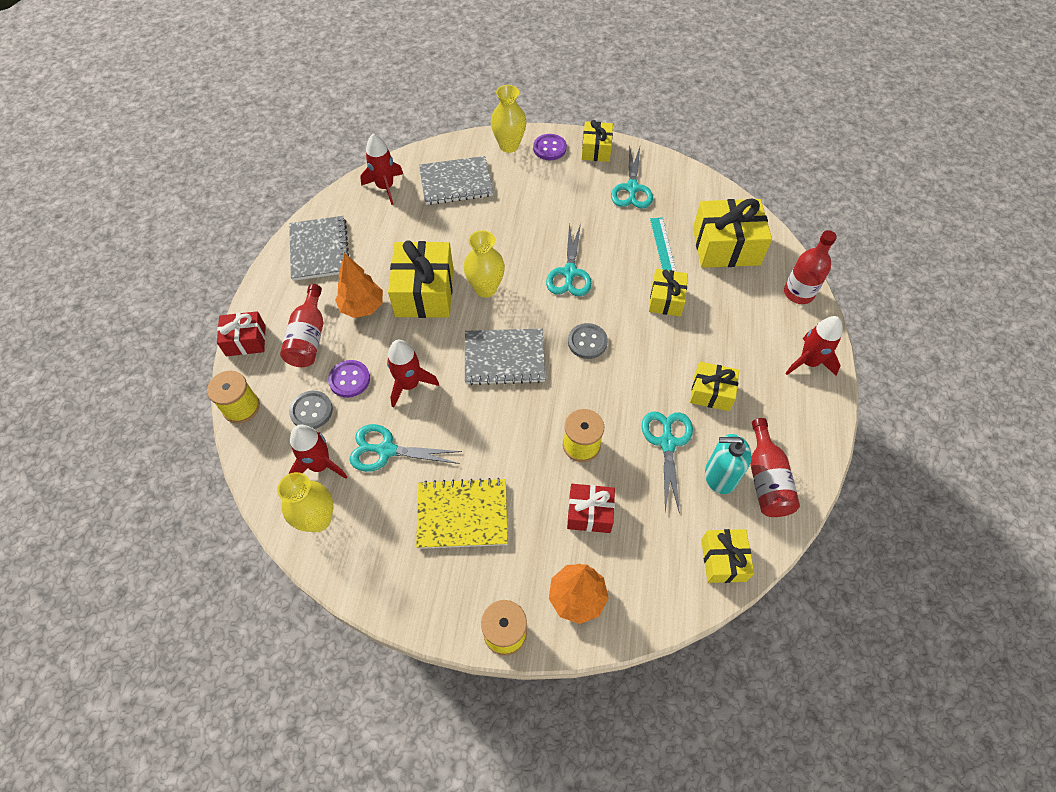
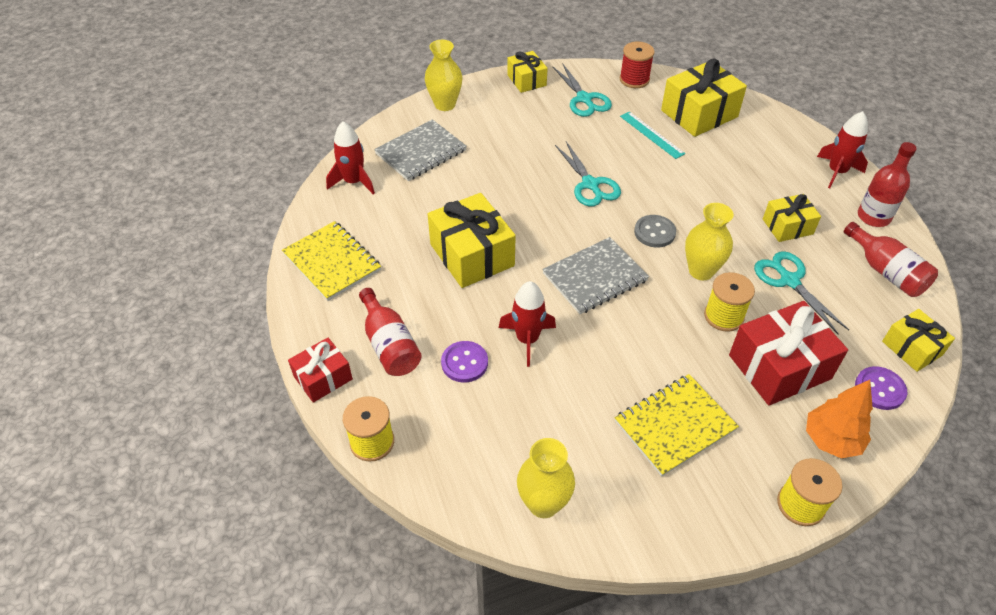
camera: 30 degrees left, 10 degrees down
(311, 411) = (450, 409): grey button -> none
(319, 250) = (332, 262): grey notebook -> yellow notebook
(320, 465) = (502, 453): red rocket -> none
(362, 307) = (421, 294): orange tree -> none
(386, 450) = (556, 407): turquoise scissors -> none
(485, 288) = (527, 228): yellow vase -> yellow vase (701, 271)
(549, 148) = (484, 94): purple button -> purple button (879, 389)
(589, 513) = (779, 367): red gift -> red gift, size x1.71
(666, 299) = (689, 172): yellow gift -> none
(694, 187) = (634, 79): none -> red spool
(720, 476) = (851, 286): turquoise soap dispenser -> none
(798, 293) = (784, 125): red bottle -> red bottle (873, 217)

